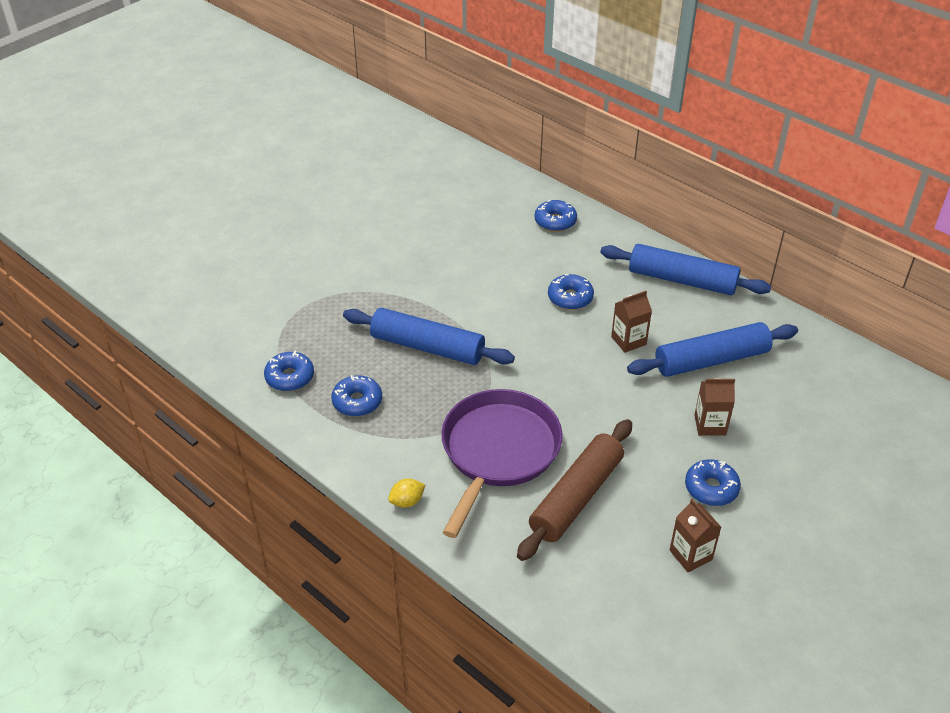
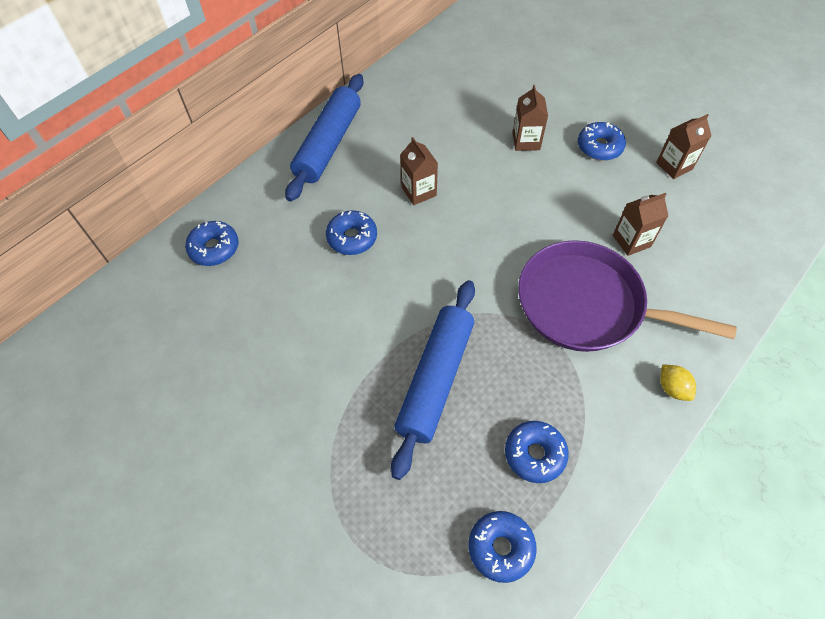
camera: 90 degrees left, 15 degrees up
(576, 497) = (631, 241): brown rolling pin -> brown carton
(711, 360) = (443, 133): blue rolling pin -> none

